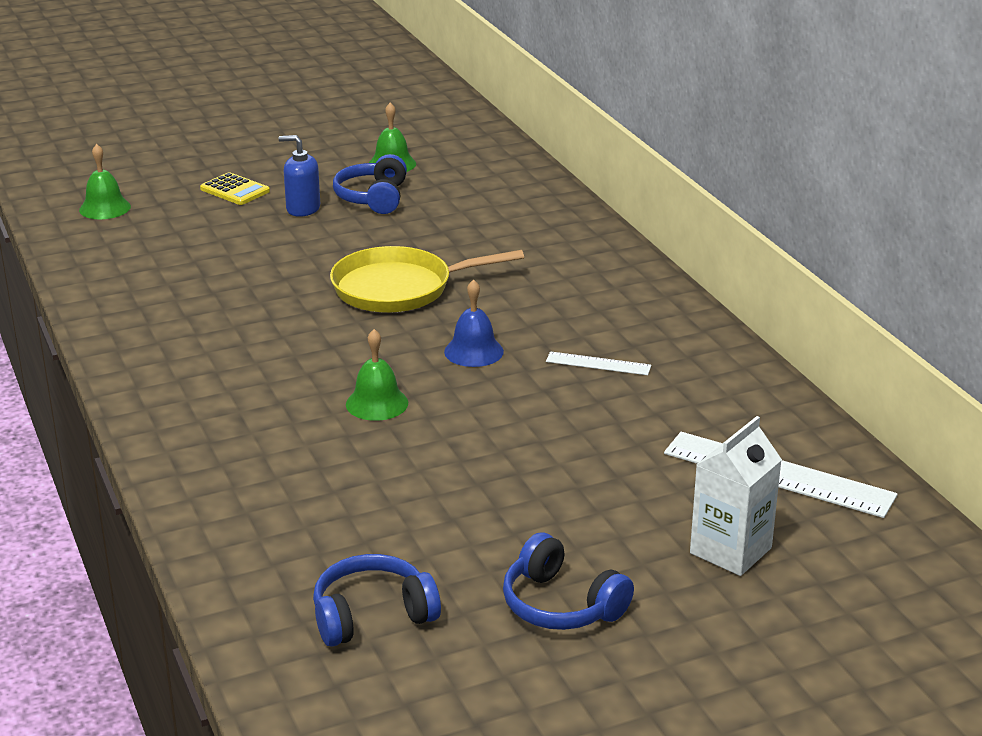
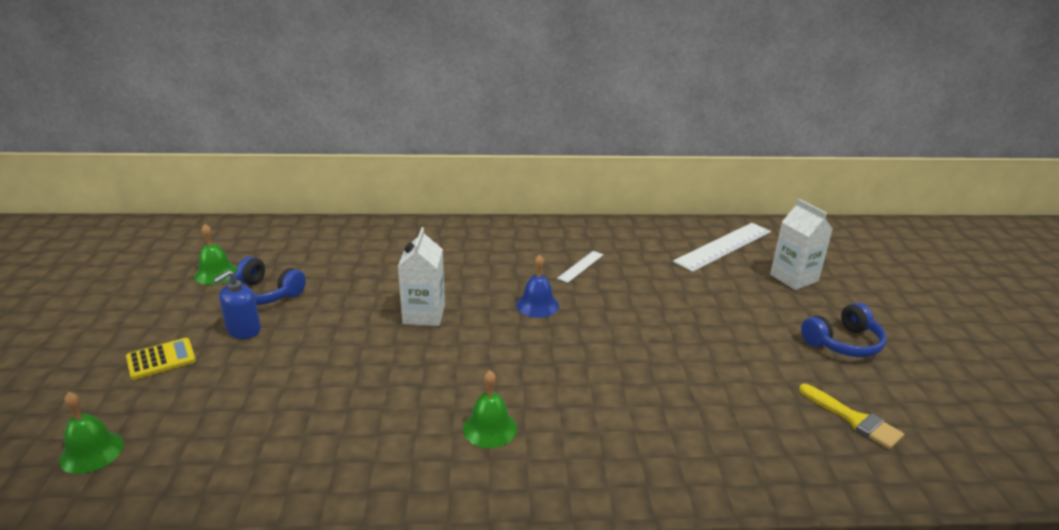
camera: 70 degrees left, 0 degrees up
(372, 615) = (854, 419): blue headphones -> yellow brush
(377, 403) = (585, 360): green bell -> green bell (490, 428)
(399, 288) = (424, 314): yellow pan -> white carton

